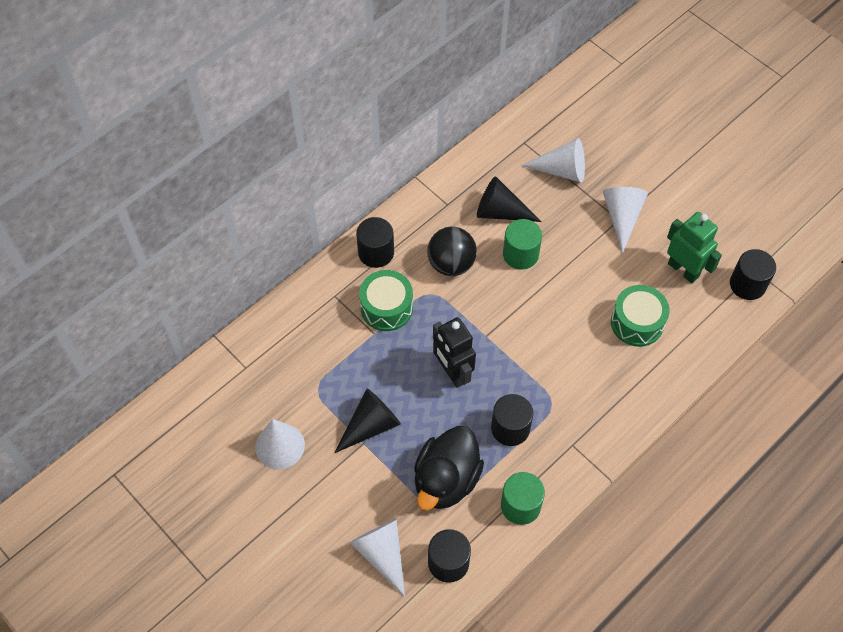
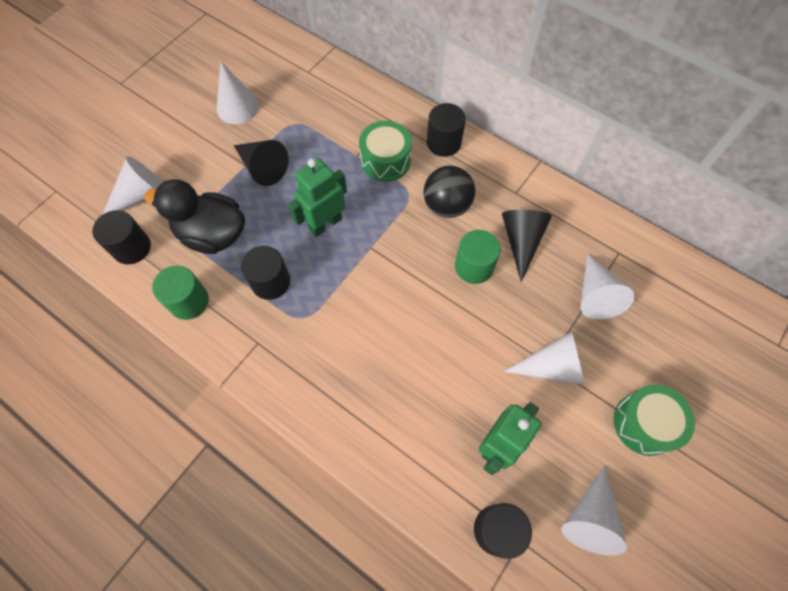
camera: 80 degrees right, 5 degrees up
(452, 372) = (325, 224): black robot -> green robot
(637, 323) = (414, 396): green drum -> green drum (644, 423)
(741, 222) = (589, 517): none -> white cone

